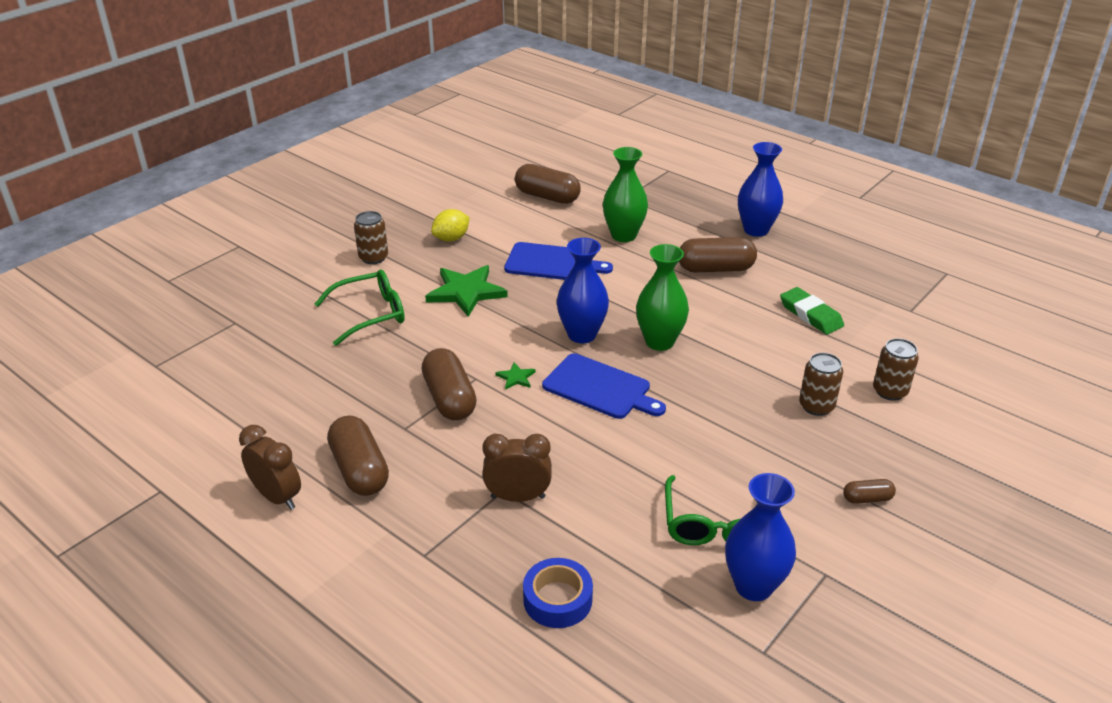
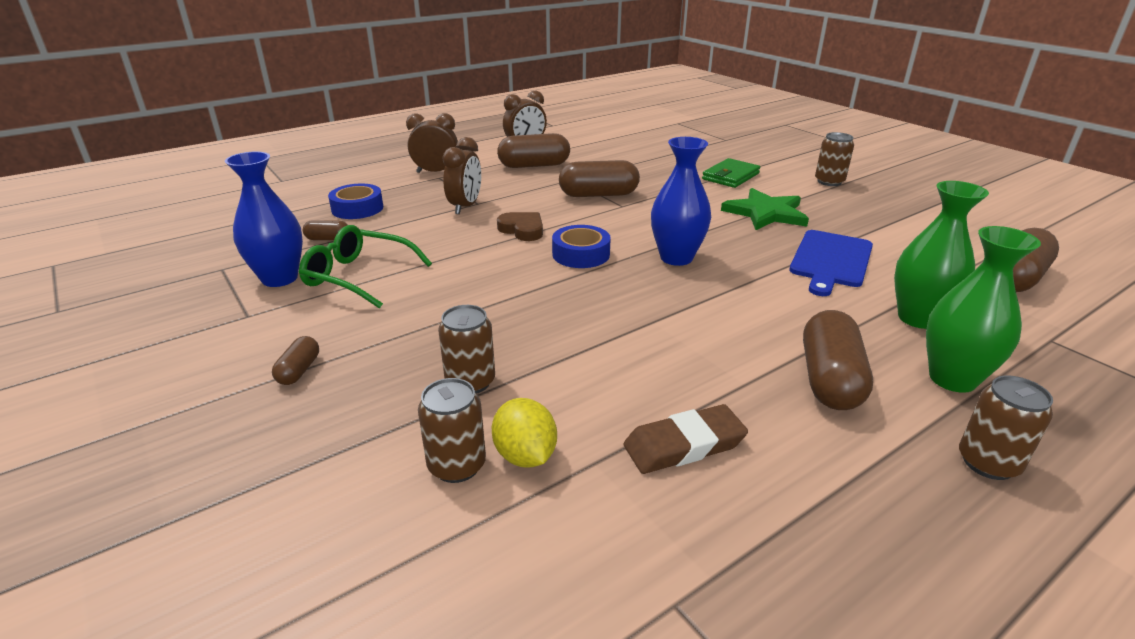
camera: 105 degrees right, 5 degrees down
(370, 314) = (730, 176): green glasses -> green wallet
(405, 564) = (436, 172): none -> brown clock
(451, 238) = (876, 215): yellow lemon -> yellow lemon (525, 455)
(516, 377) = (615, 220): green star -> none
(563, 436) = (522, 230): none -> brown heart
(600, 388) = (581, 254): blue cutting board -> blue tape
(652, 588) = (328, 239): none -> brown capsule
(659, 342) = (649, 299): green vase -> green vase (952, 379)
(756, 230) = (988, 463): blue vase -> brown can
(810, 315) = (684, 445): green eraser -> brown eraser

